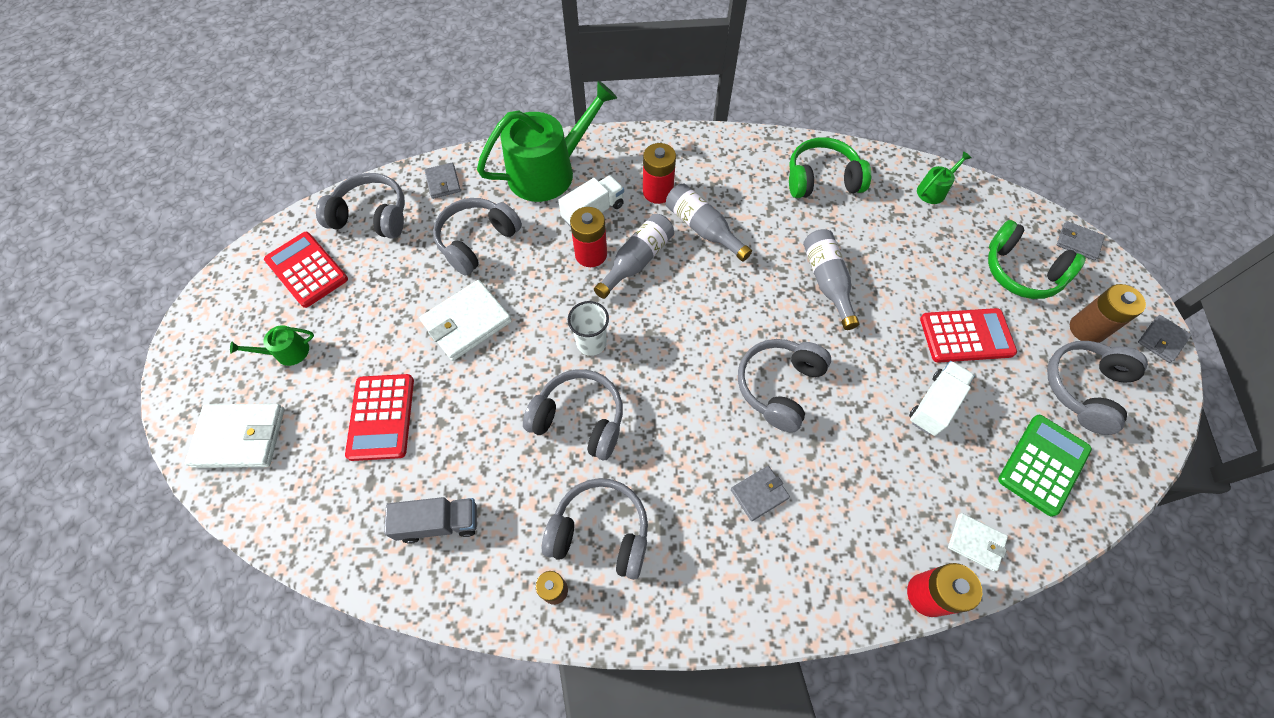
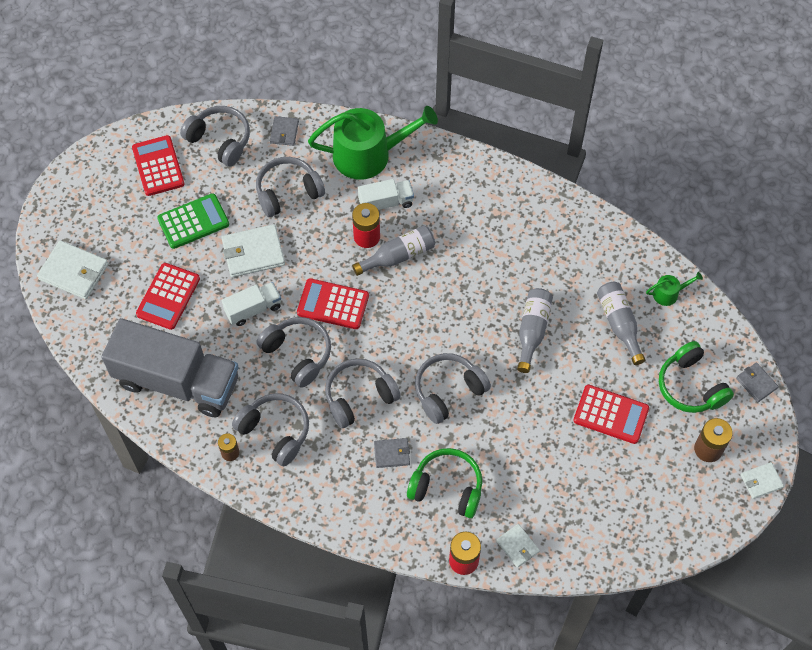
camera: 25 degrees right, 0 degrees up
(287, 352) = (123, 224): green watering can -> none
(439, 523) = (177, 381): grey truck -> grey truck, size x2.17
(591, 343) = (333, 304): white cup -> red calculator
(658, 192) = (445, 206): red battery -> none
(703, 229) = (462, 251): grey bottle -> grey bottle (619, 324)
(822, 180) = (582, 248): green headphones -> green headphones (447, 488)
(934, 404) = (552, 450): white truck -> white truck (253, 309)
(1043, 464) = (601, 522): green calculator -> green calculator (193, 222)
(1084, 389) = (672, 488): grey headphones -> grey headphones (359, 397)
(1161, 340) = (761, 481): grey wallet -> white wallet

